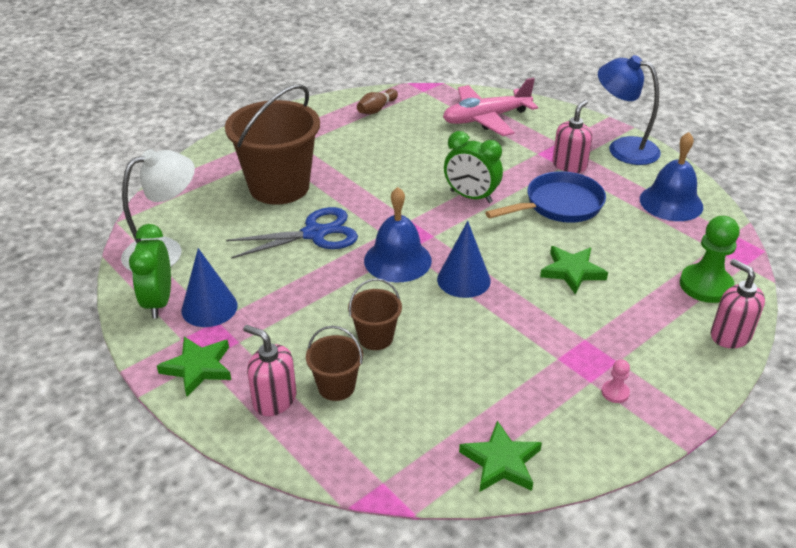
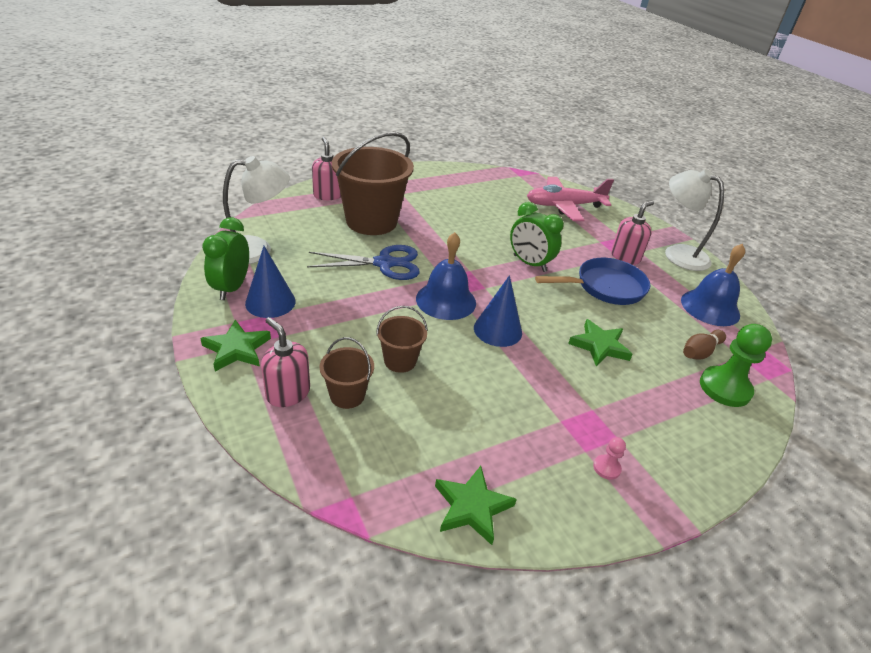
camera: 10 degrees right, 0 degrees up
(376, 109) = (475, 181): brown bowling pin -> brown bowling pin (700, 352)
(623, 148) = (678, 253): blue lamp -> white lamp
(730, 335) = (738, 441): pink soap dispenser -> pink soap dispenser (328, 195)

